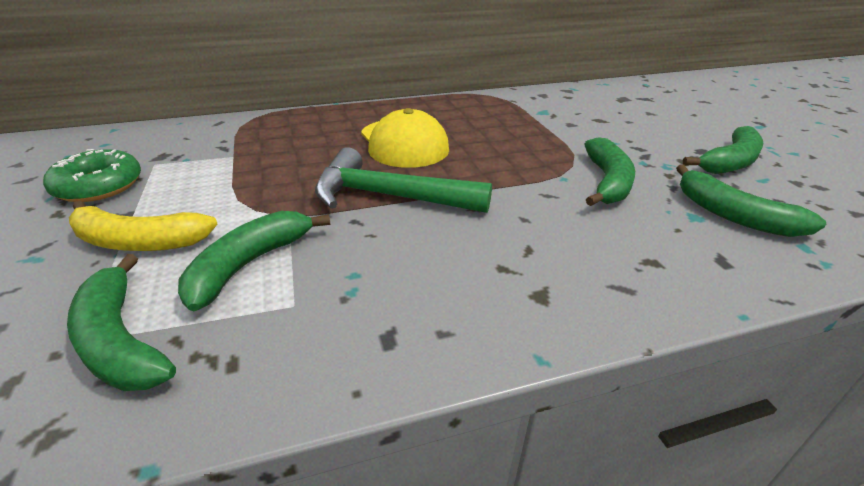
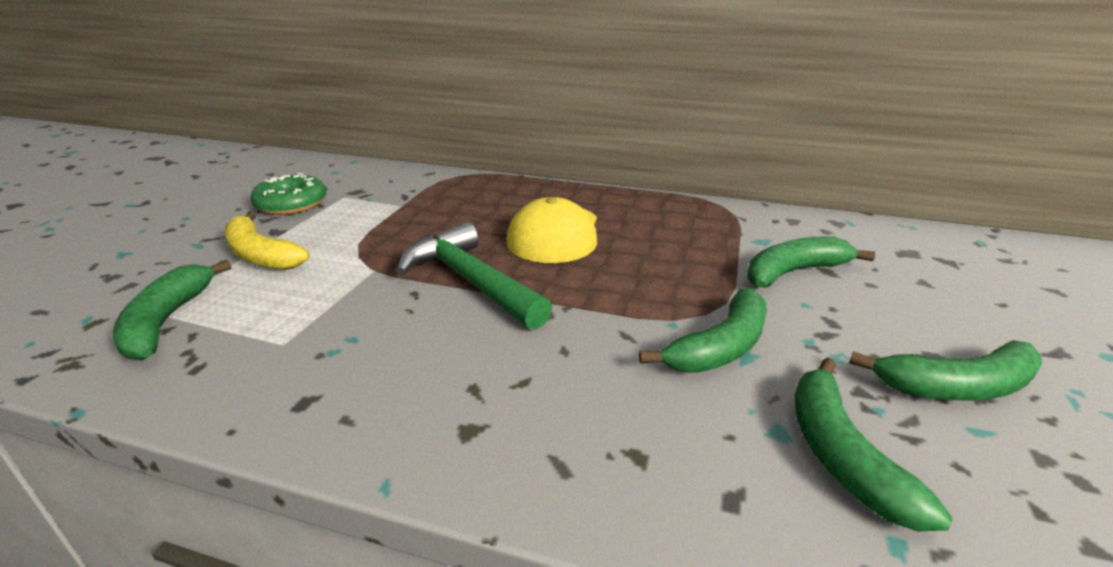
camera: 35 degrees right, 5 degrees down
(249, 264) = (297, 299): green banana -> green banana (794, 272)

